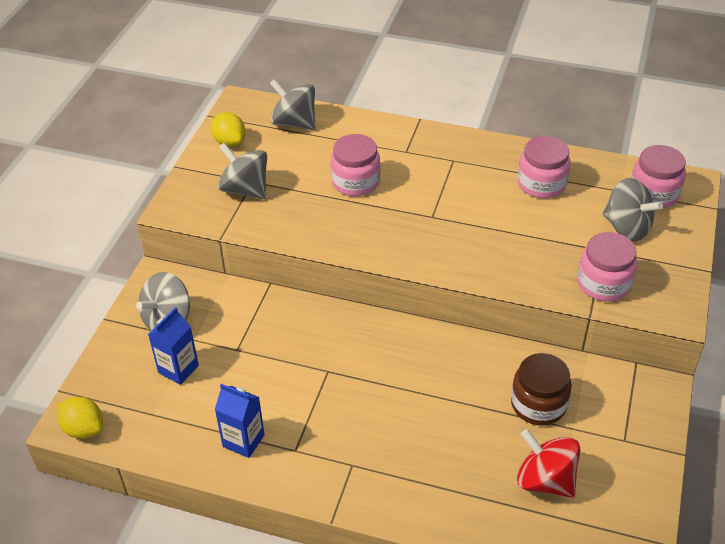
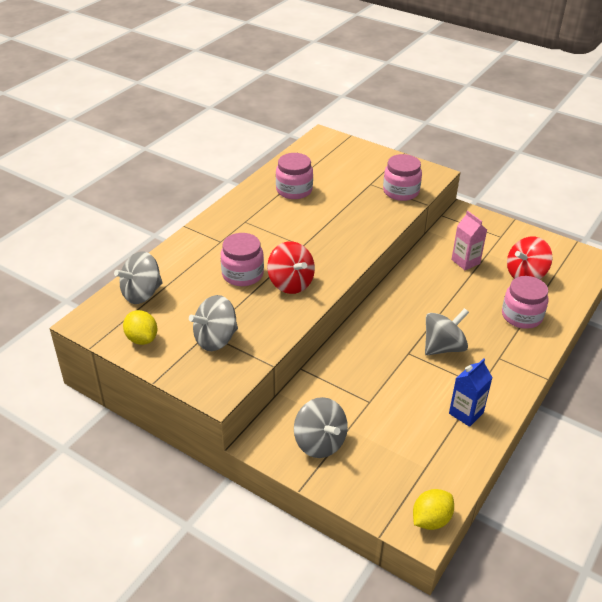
camera: 75 degrees left, 5 degrees down
(178, 369) = (380, 443): blue carton -> none
(229, 142) = (142, 339): yellow lemon -> yellow lemon turned 75 degrees clockwise
(356, 222) = (290, 283): none -> red spinning top
(538, 404) = (465, 261): brown jar -> pink carton
(626, 227) = (354, 169): grey spinning top -> grey spinning top (443, 347)
(653, 194) = (327, 151): pink jar -> pink jar (521, 316)

